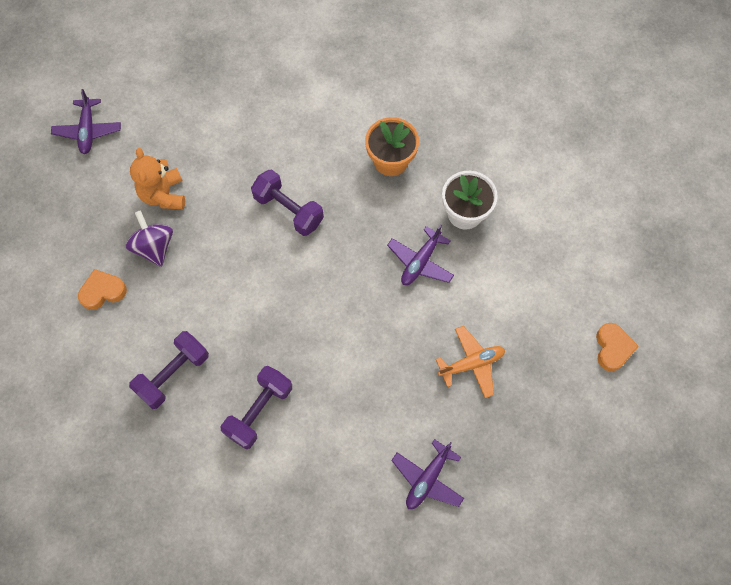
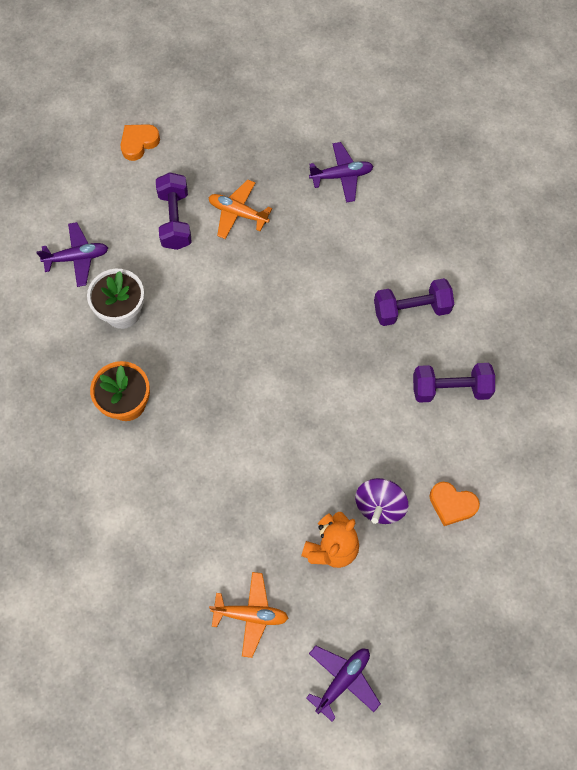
camera: 135 degrees left, 0 degrees up
(179, 116) = (251, 615): none -> orange plane
(288, 210) = (246, 437): purple dumbbell -> purple dumbbell (175, 220)
(420, 262) = (194, 307): purple plane -> purple plane (77, 258)

